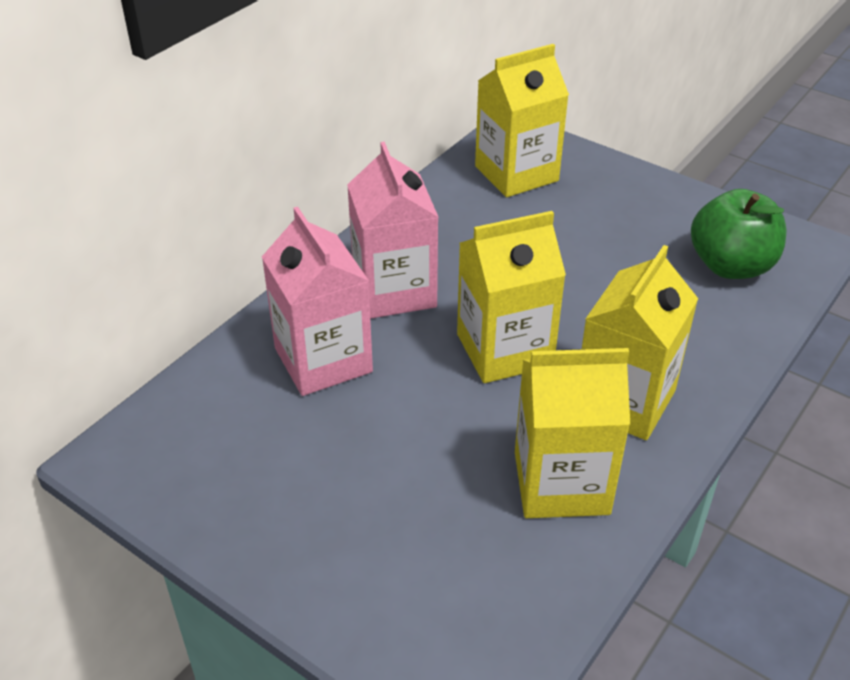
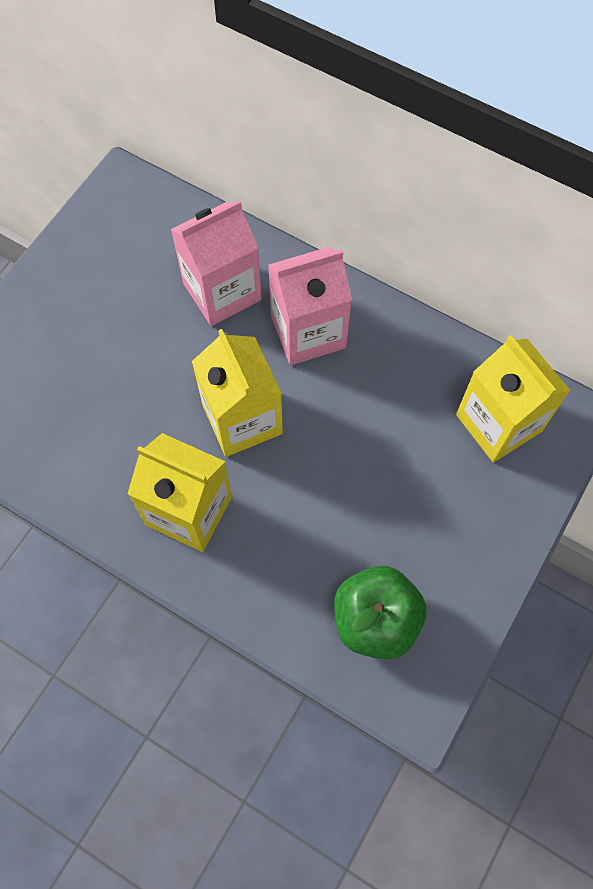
camera: 85 degrees right, 25 degrees up
(561, 483) = (103, 462): yellow carton -> none

